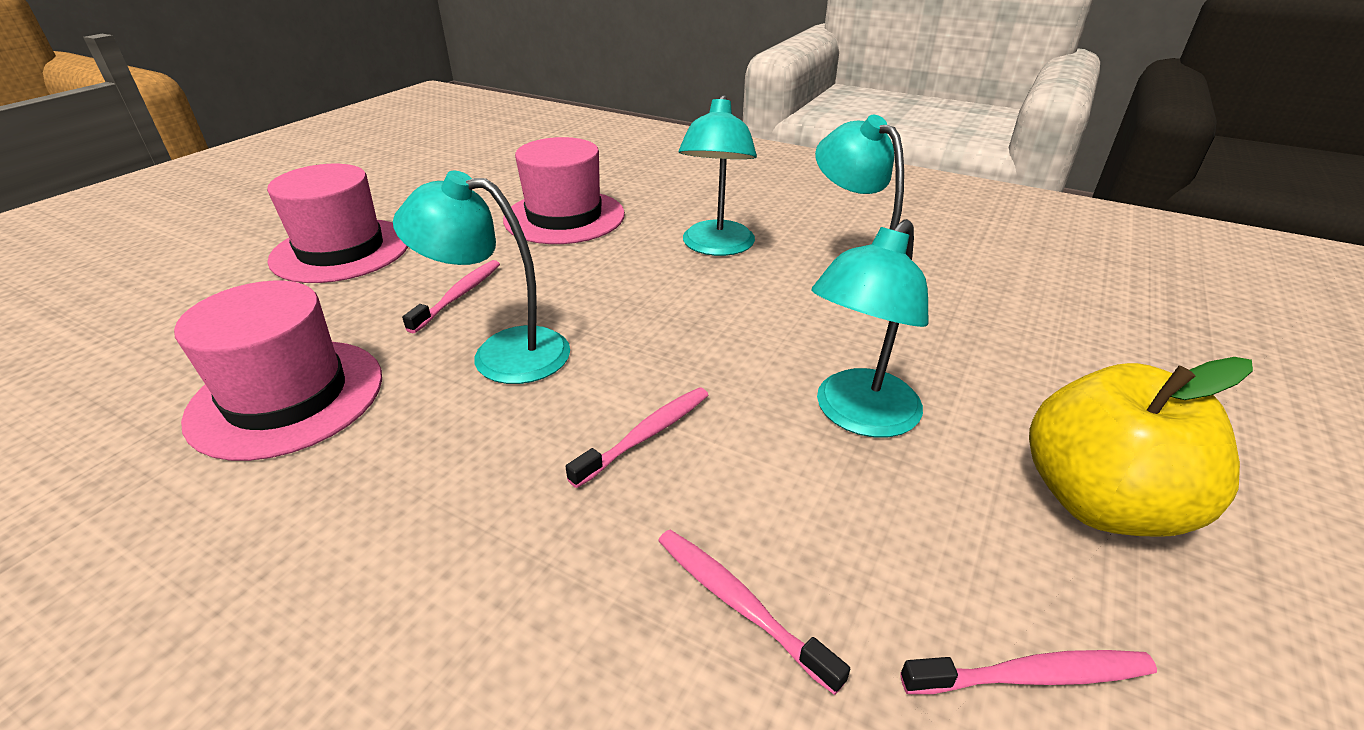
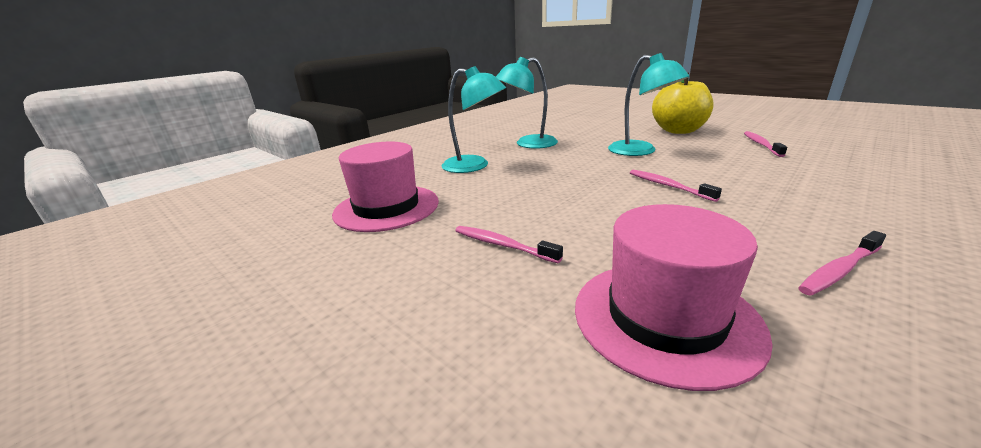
camera: 75 degrees left, 10 degrees down
(341, 250) = (352, 331): pink hat -> none
(502, 353) = (592, 224): turquoise lamp -> none
(739, 604) = (765, 174): pink toothbrush -> pink toothbrush (839, 270)

